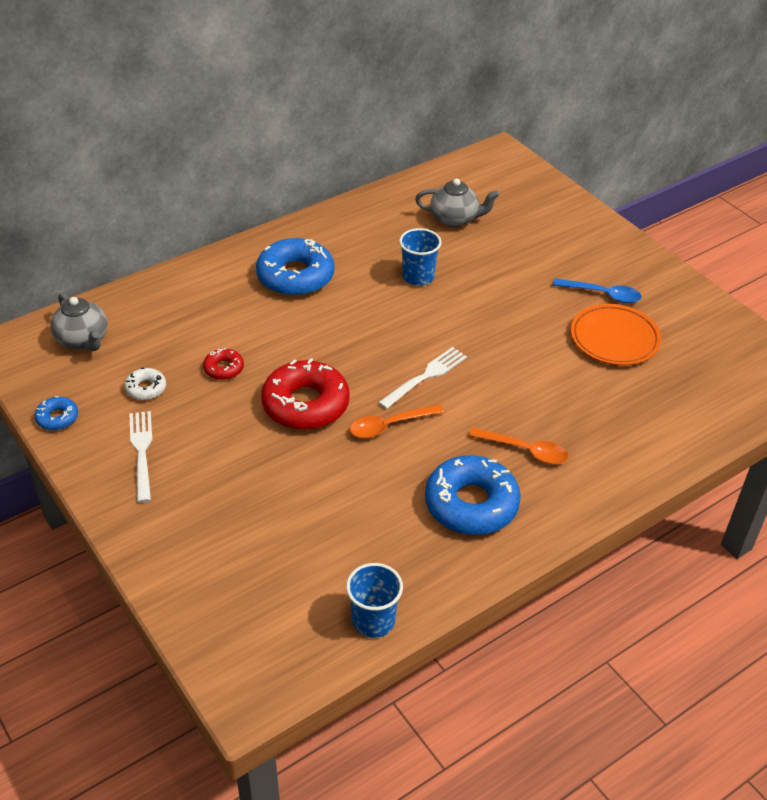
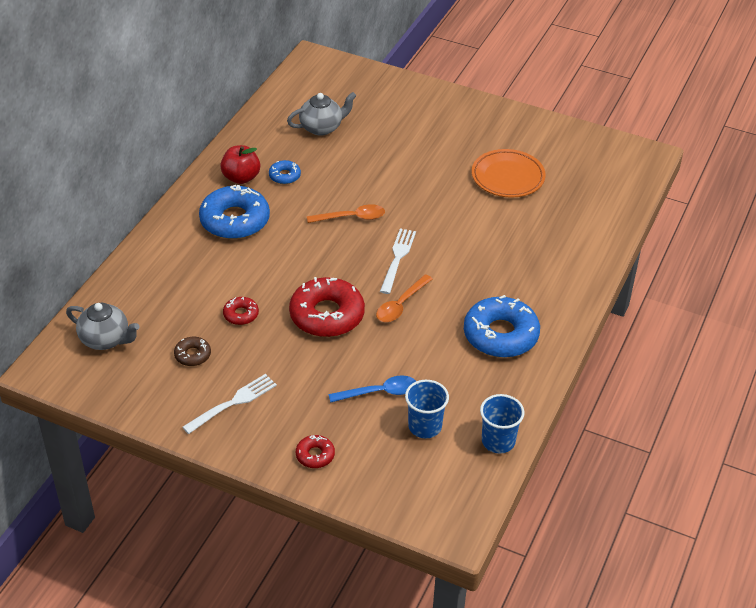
camera: 30 degrees left, 0 degrees up
(57, 418) = (141, 407): blue donut -> blue donut (284, 176)
(142, 452) = (233, 403): white fork -> white fork turned 90 degrees clockwise
(146, 388) = (192, 355): white donut -> brown donut
(173, 542) = (315, 455): none -> red donut
(336, 238) = (241, 177): none -> red apple
(418, 277) = (331, 184): blue cup -> blue cup (425, 426)
(525, 450) = (508, 282): orange spoon -> orange spoon (351, 217)
(602, 294) = (475, 147): blue spoon -> blue spoon (379, 392)

